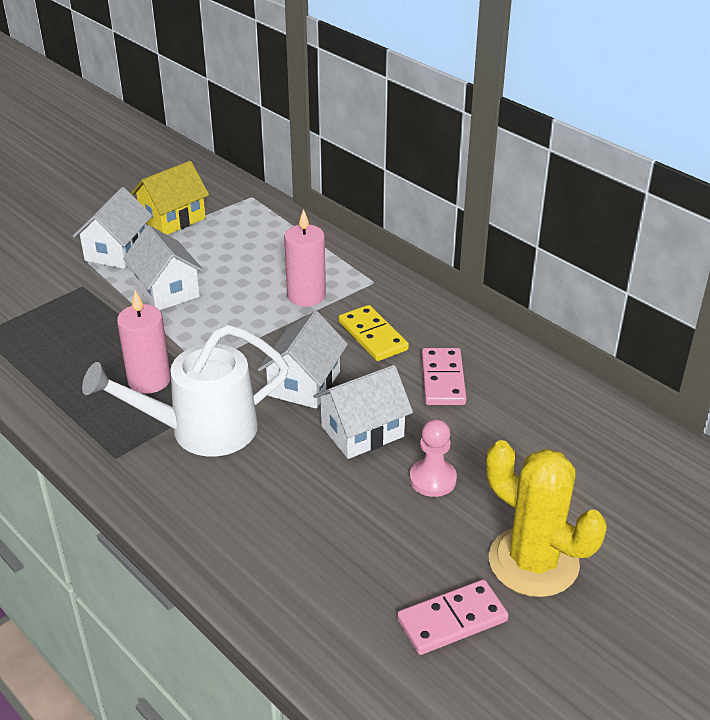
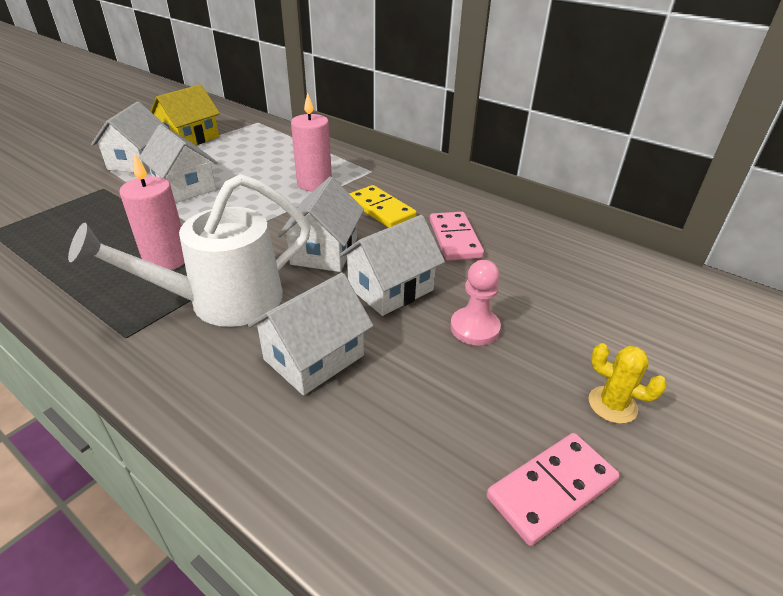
camera: 10 degrees left, 0 degrees up
(278, 493) = (314, 357): none -> white house
(533, 562) = (612, 405): yellow cactus -> yellow cactus, size x0.47

